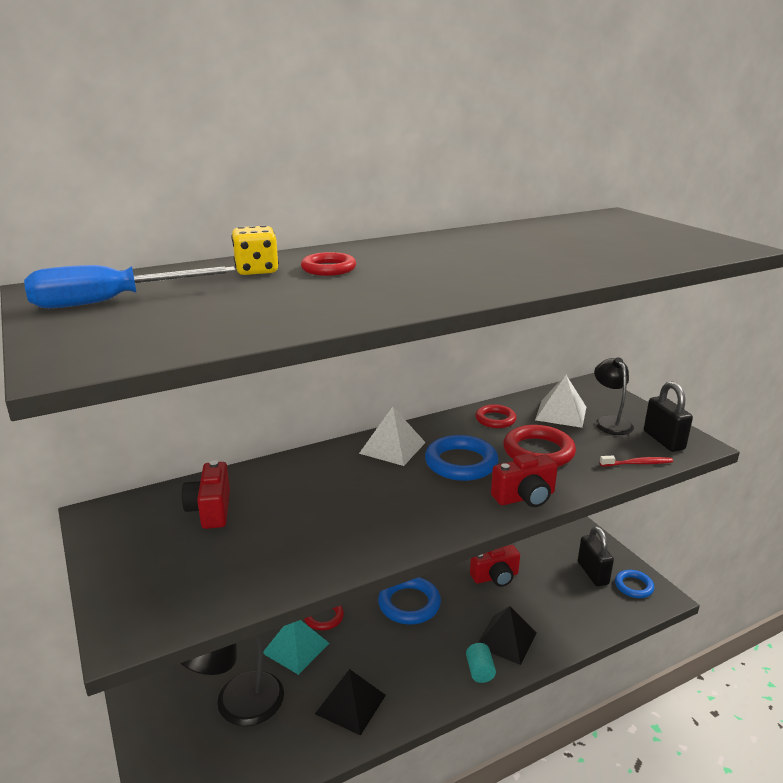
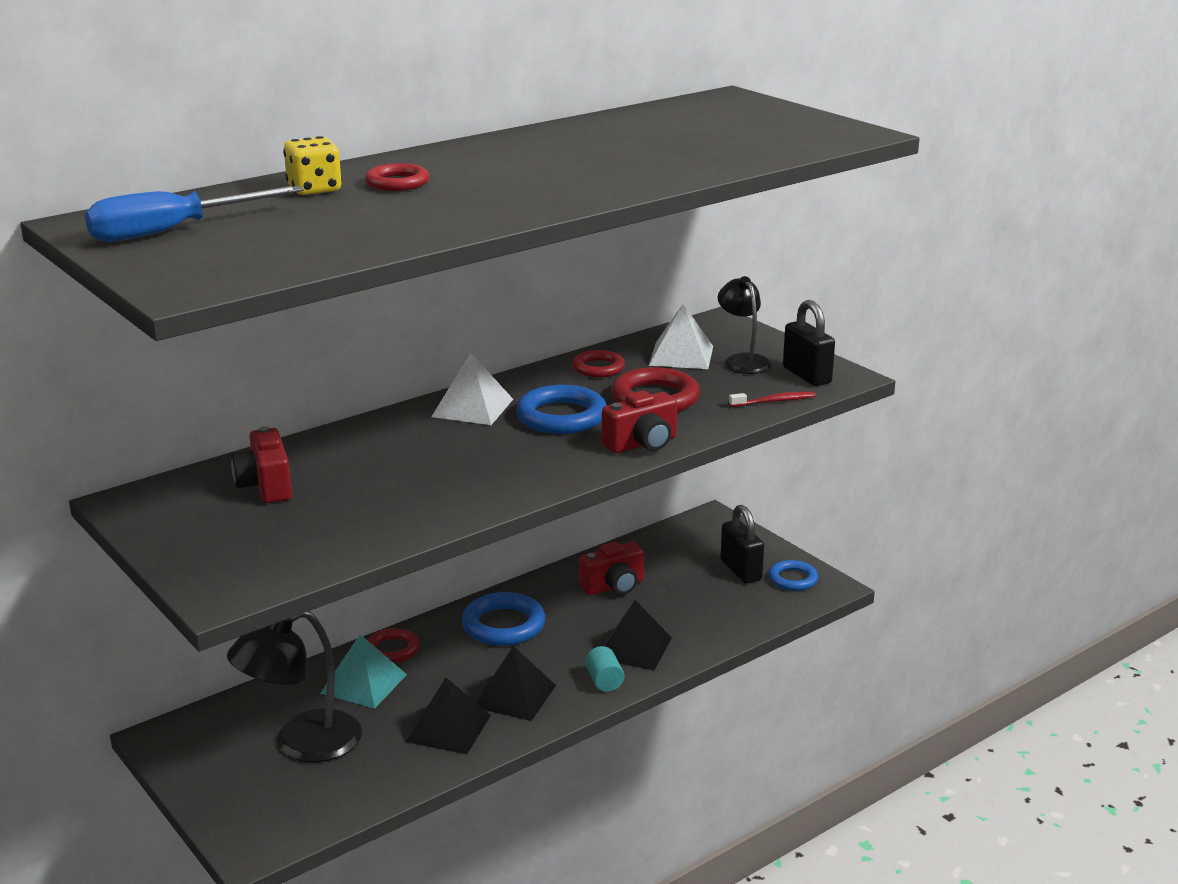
camera: 10 degrees left, 0 degrees up
(407, 676) = (514, 696): none -> black pyramid

